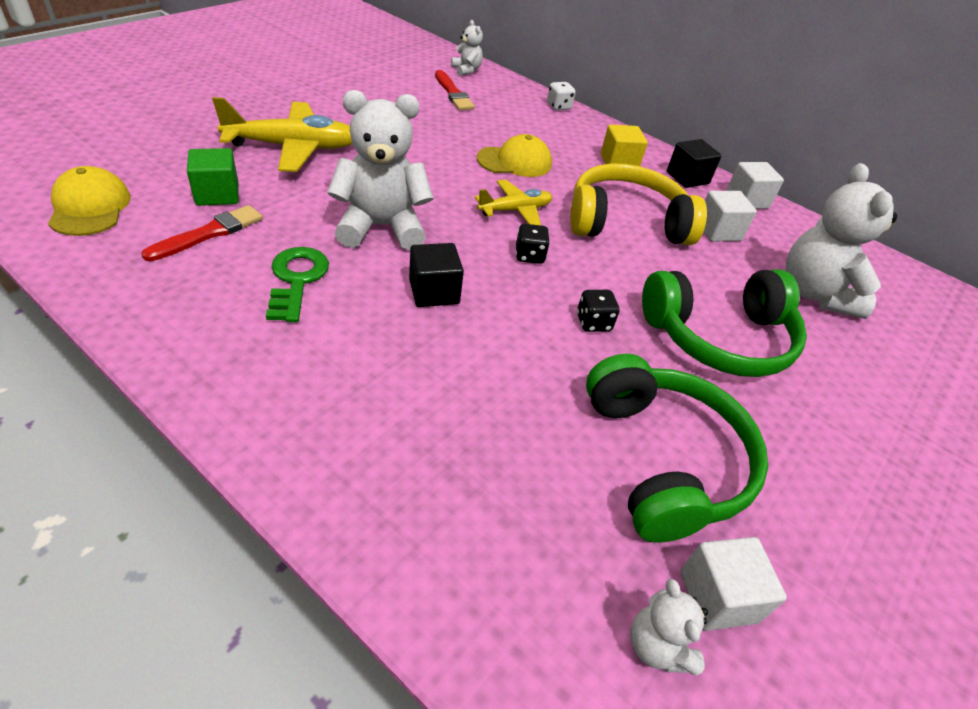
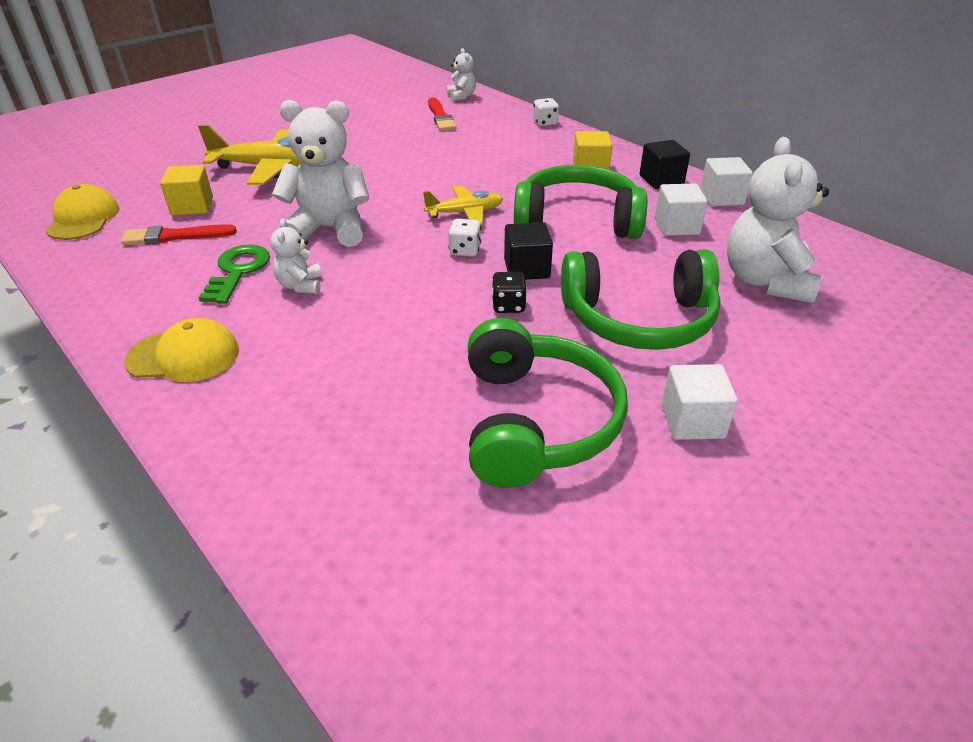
camera: 15 degrees right, 5 degrees down
(209, 233) = (175, 236): red brush -> red brush turned 150 degrees counterclockwise
(217, 194) = (192, 206): green cube -> yellow cube
(434, 292) = (360, 280): black cube -> black cube (526, 269)
(514, 161) = (481, 172): yellow cap -> yellow cap (184, 356)
(529, 256) = (465, 250): black dice -> white dice
(626, 222) = (577, 220): yellow headphones -> green headphones
(657, 646) = (467, 571): white teddy bear -> white teddy bear (300, 285)
(717, 596) = (546, 536): white cube -> white cube (692, 421)

